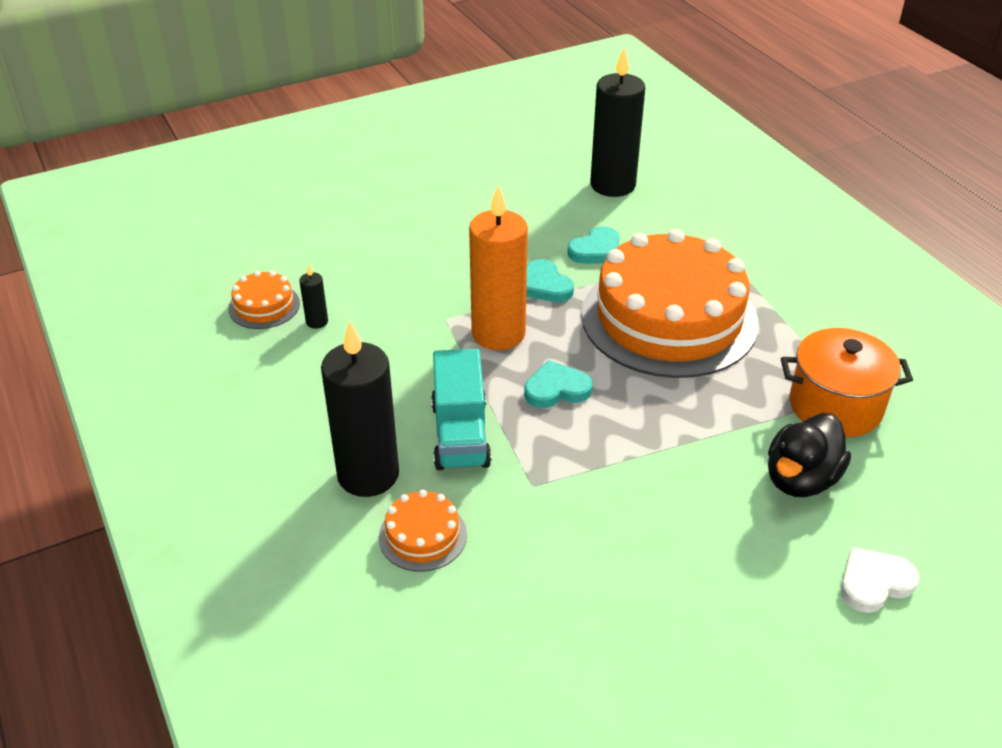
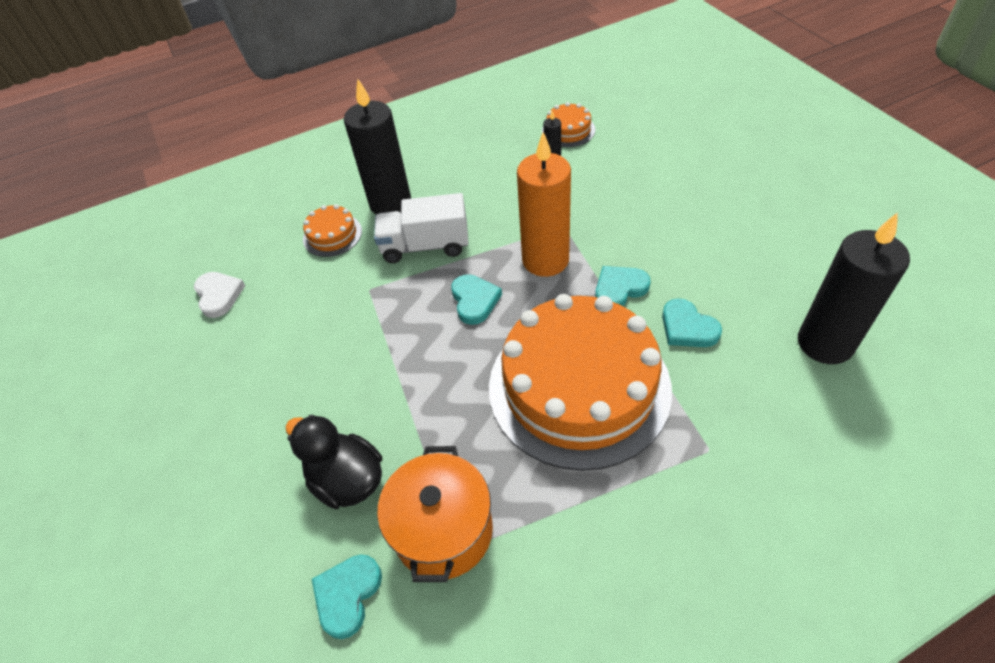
camera: 95 degrees right, 10 degrees up
(460, 434) = (425, 246): turquoise truck -> white truck
(874, 582) = (221, 522): white heart -> white heart (219, 295)
(913, 467) = (347, 595): none -> turquoise heart

